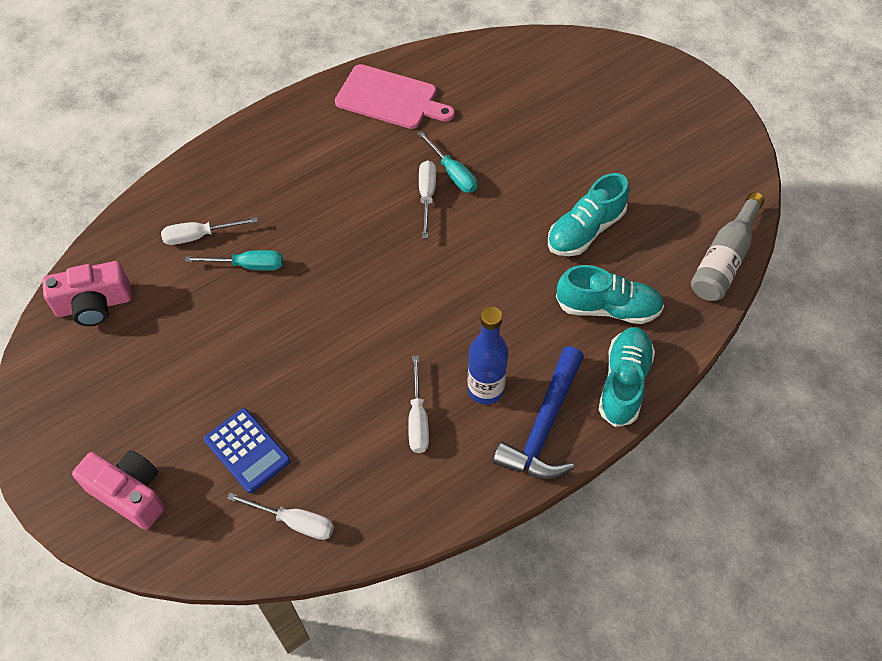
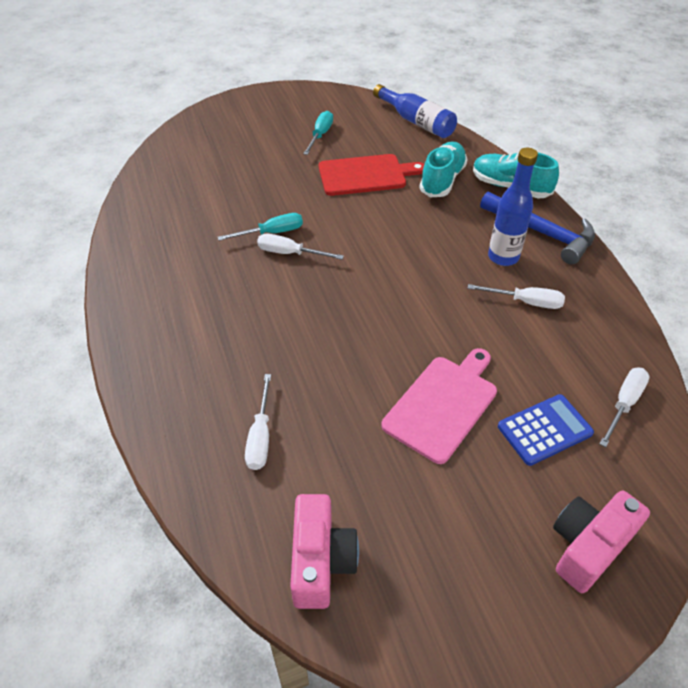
camera: 75 degrees left, 10 degrees down
(248, 265) = (318, 397): turquoise screwdriver -> turquoise screwdriver (320, 135)
(390, 98) = (158, 255): pink cutting board -> pink cutting board (443, 404)
(585, 230) = (365, 175): turquoise shoe -> red cutting board
(724, 259) = (416, 122): grey bottle -> blue bottle

